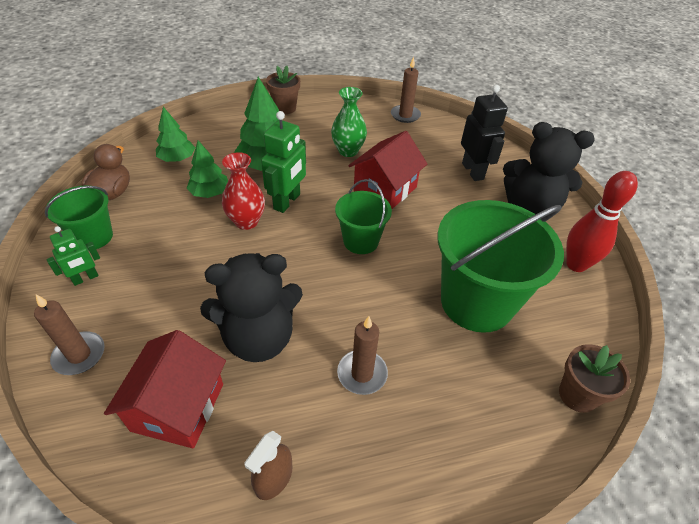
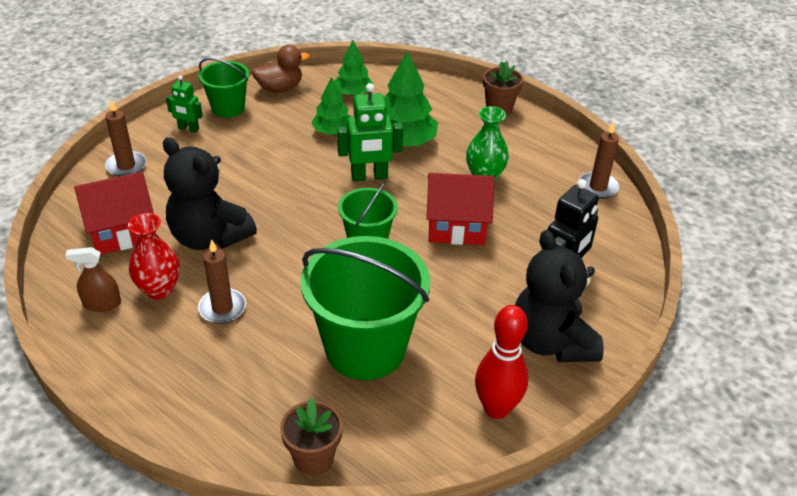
camera: 55 degrees right, 5 degrees down
(246, 221) = (321, 168): red vase -> red vase (159, 289)

